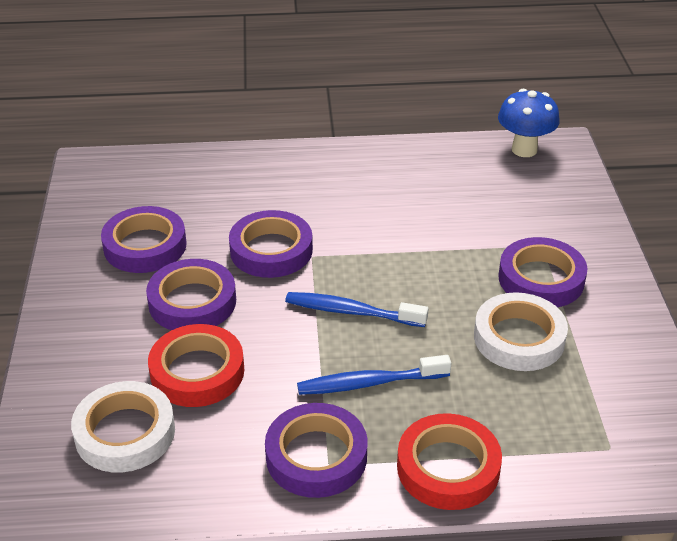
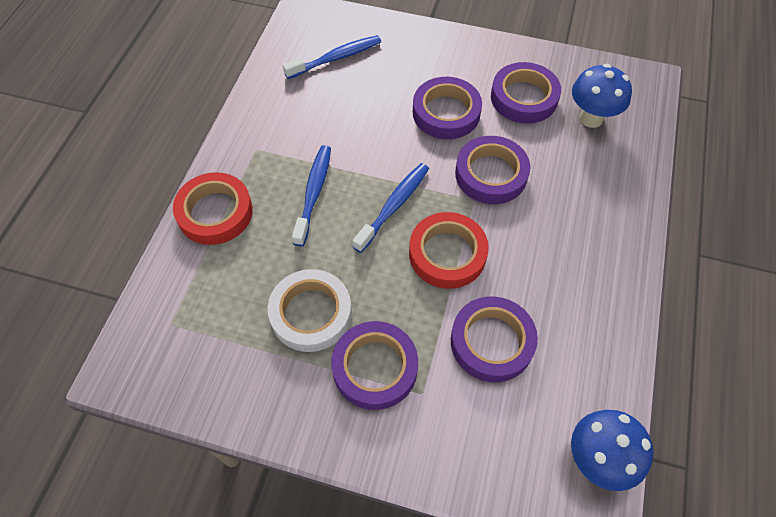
camera: 110 degrees right, 20 degrees up
(125, 433) = (336, 58): white tape -> blue toothbrush
(160, 195) = (591, 118): none -> blue mushroom
(197, 371) = (372, 101): red tape -> red tape (447, 254)
(316, 456) = (266, 144): purple tape -> purple tape (492, 342)

